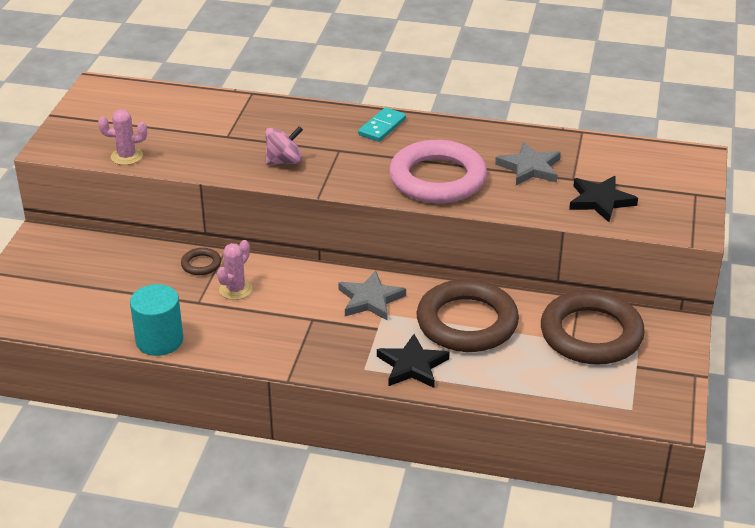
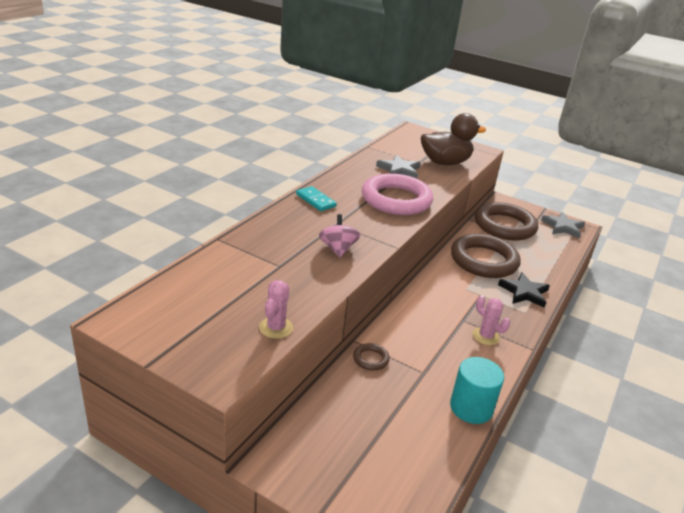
camera: 75 degrees left, 5 degrees down
(236, 289) = (414, 348): pink cactus -> pink cactus (486, 336)
(370, 299) = (448, 289): grey star -> grey star (563, 227)
(600, 201) = (445, 162): black star -> brown duck

